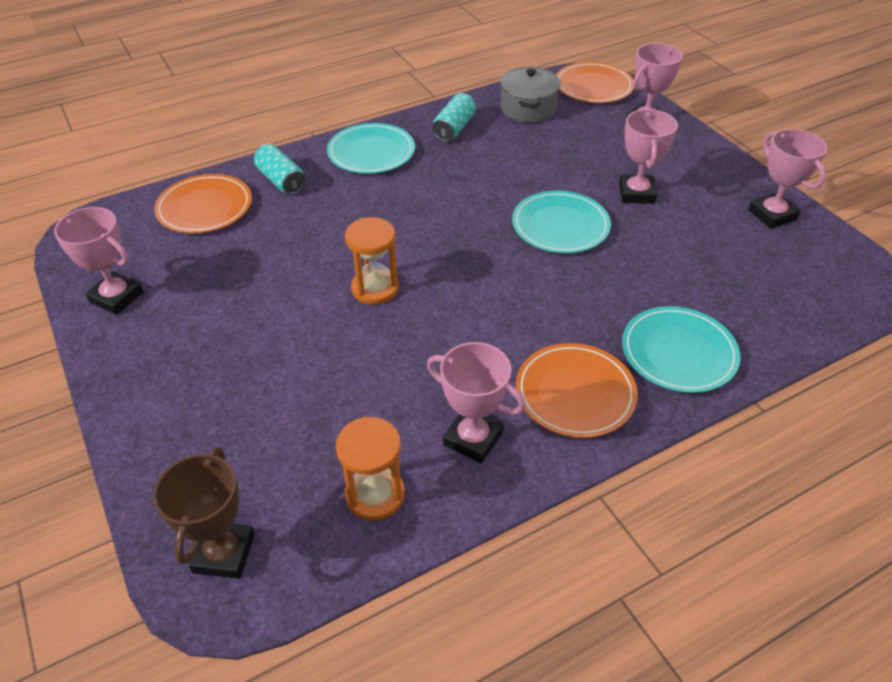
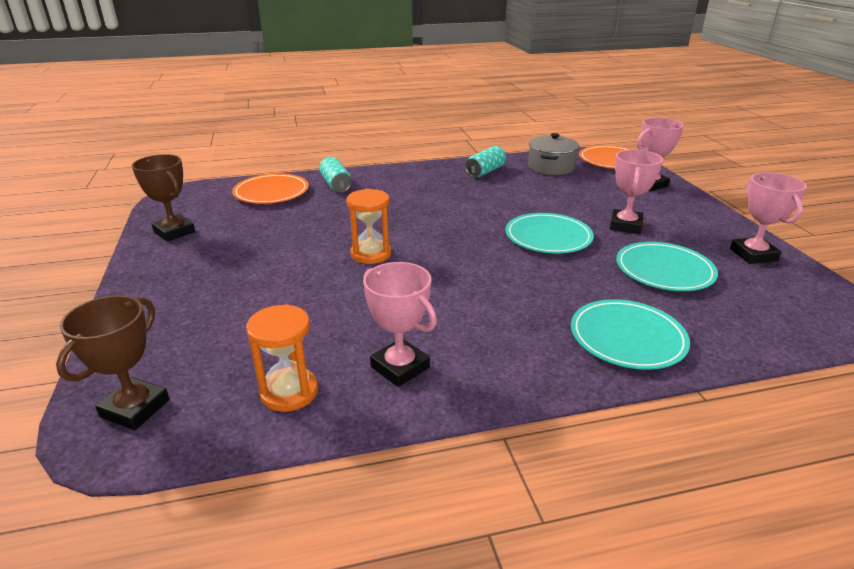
camera: 15 degrees right, 15 degrees down
(116, 297) = (174, 232): pink trophy -> brown trophy
(371, 152) = (413, 177): turquoise plate -> turquoise plate (664, 270)
(575, 393) = (512, 350): orange plate -> none

